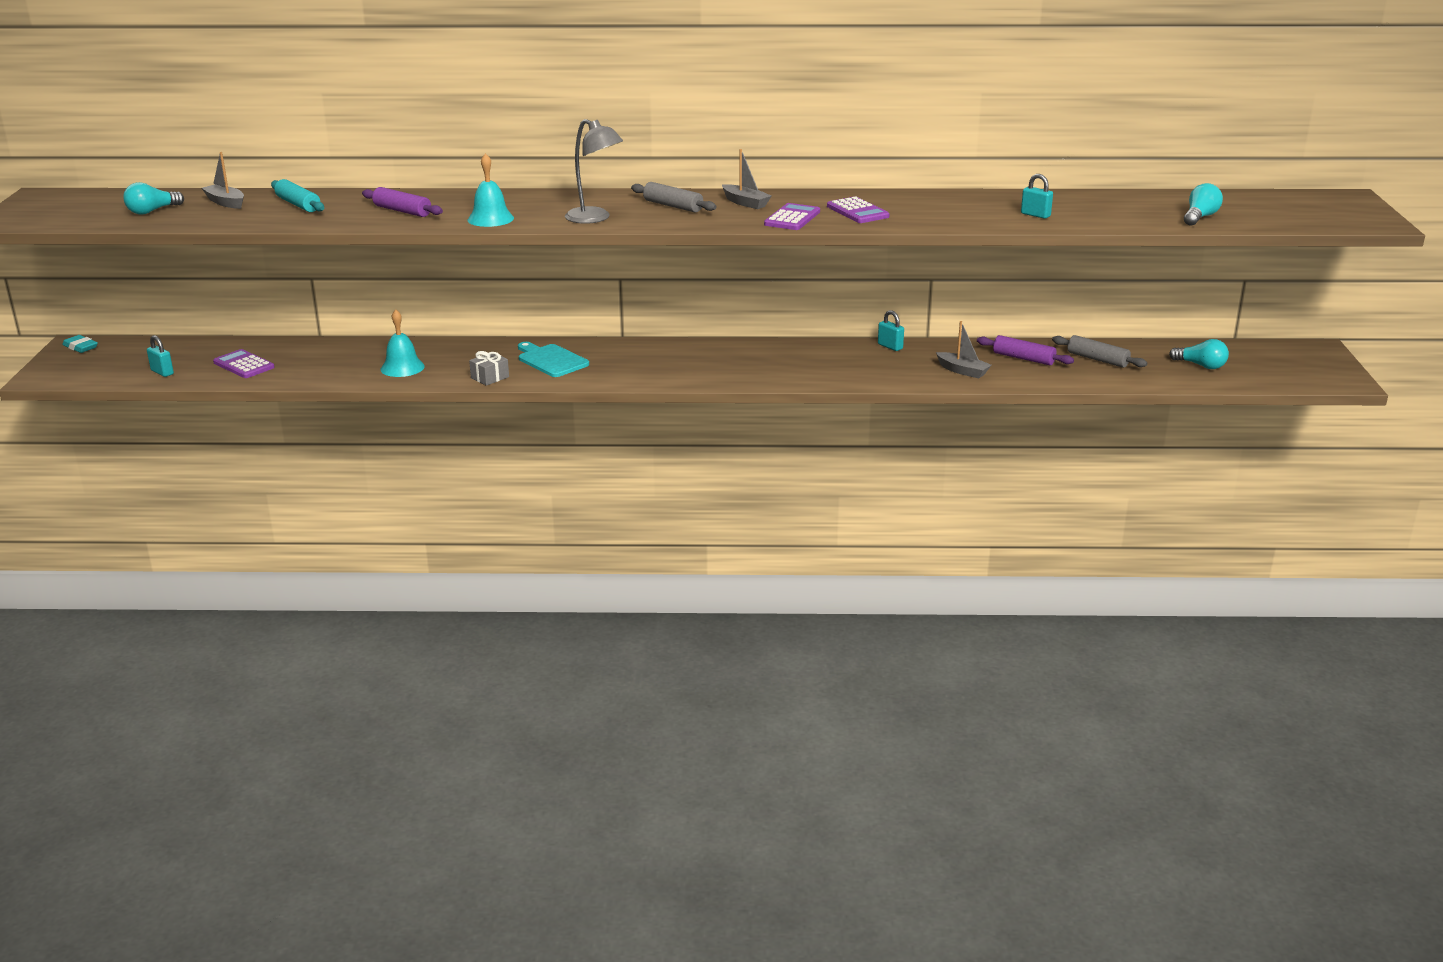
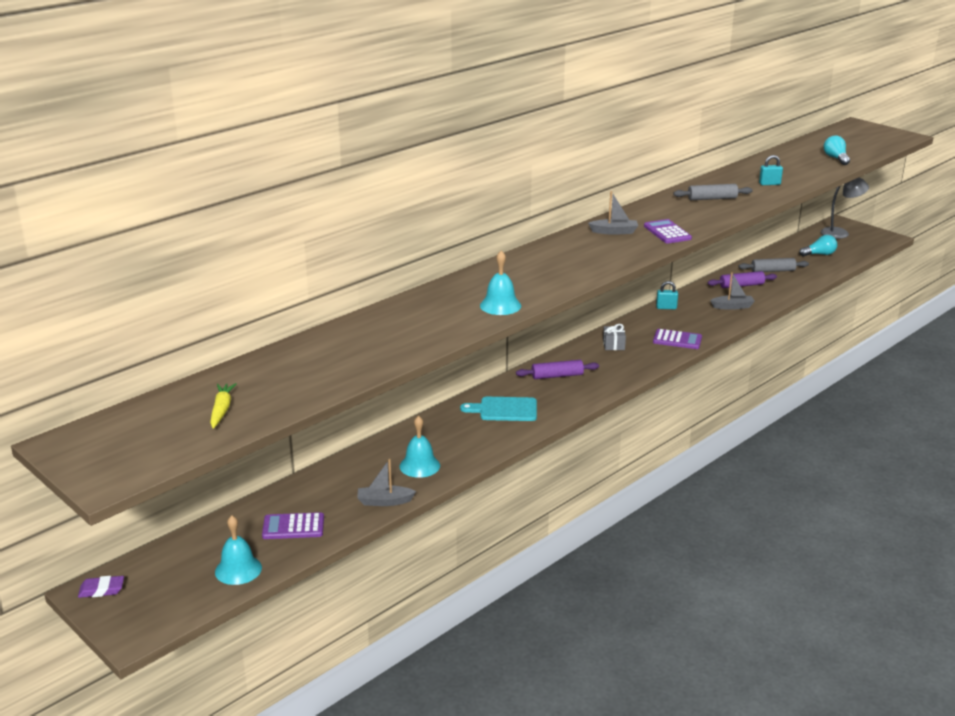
camera: 45 degrees left, 0 degrees up
(80, 347) = (101, 590): turquoise eraser -> purple eraser
(152, 211) = (222, 410): turquoise light bulb -> yellow carrot
(162, 372) = (238, 569): turquoise padlock -> turquoise bell
(225, 203) = (263, 376): grey boat -> grey boat (384, 501)
(298, 204) = (329, 352): turquoise rolling pin -> none
(402, 211) = (423, 325): purple rolling pin -> purple rolling pin (557, 376)
(490, 377) = (496, 442): grey gift -> grey gift (613, 345)
(595, 218) = (563, 278): grey lamp -> grey lamp (840, 233)
(673, 206) = (581, 250): grey rolling pin -> grey rolling pin (712, 198)
(857, 211) = (686, 214): purple calculator -> purple calculator (677, 340)

